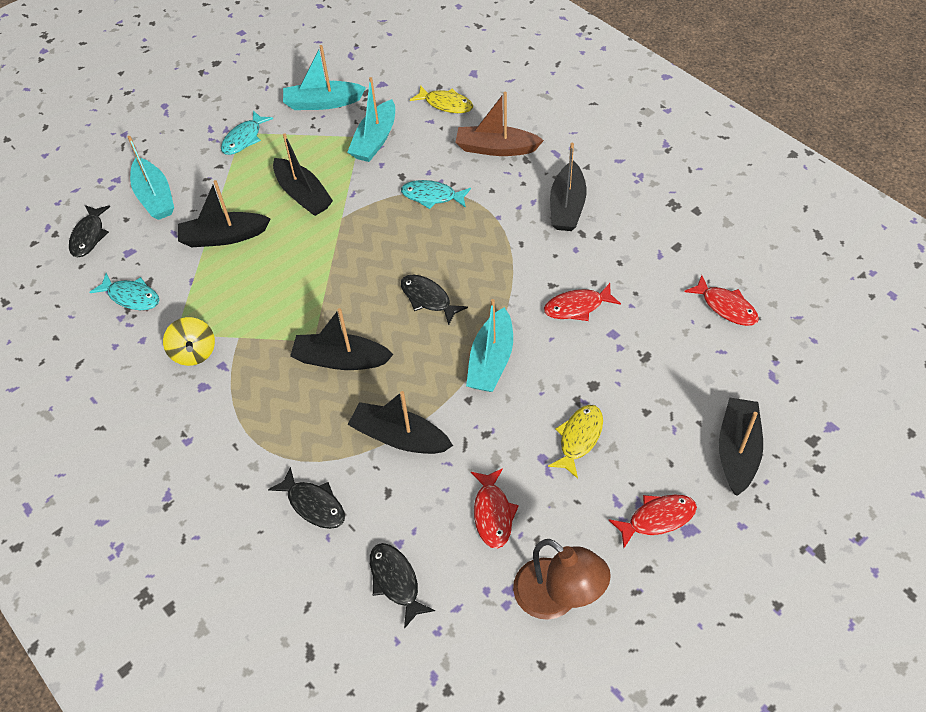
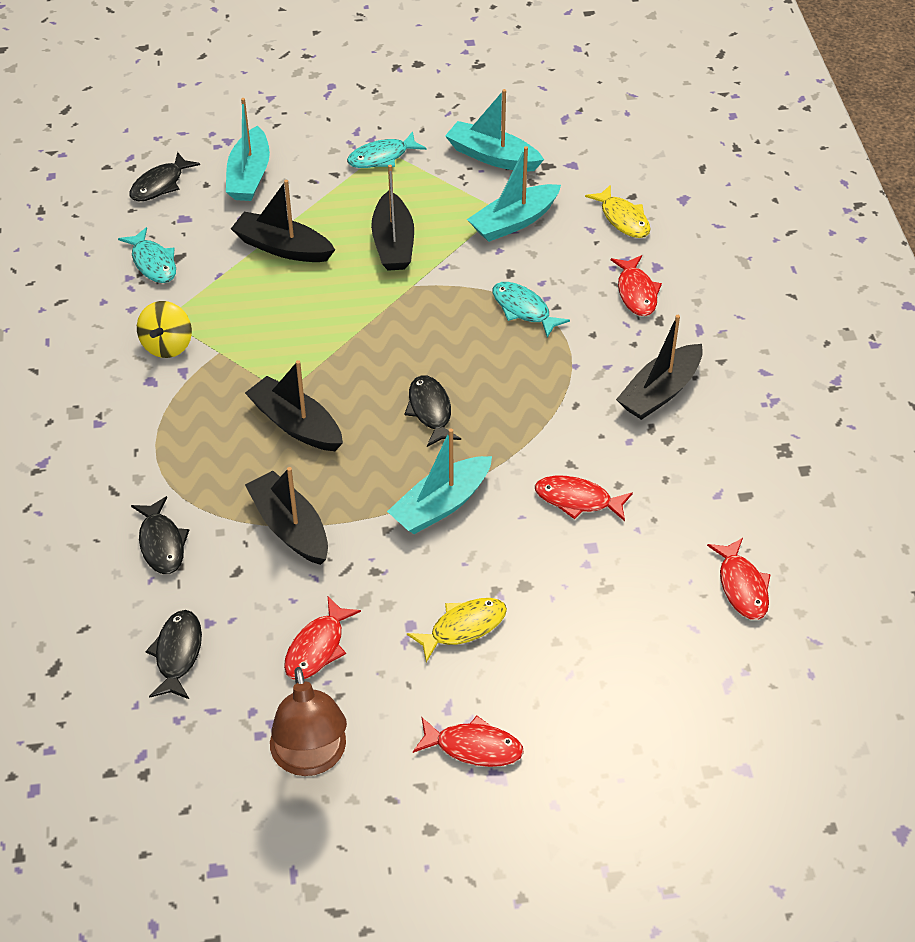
camera: 30 degrees right, 5 degrees down
(496, 148) = (636, 292): brown boat -> red fish
(737, 451) = (617, 733): black boat -> none

